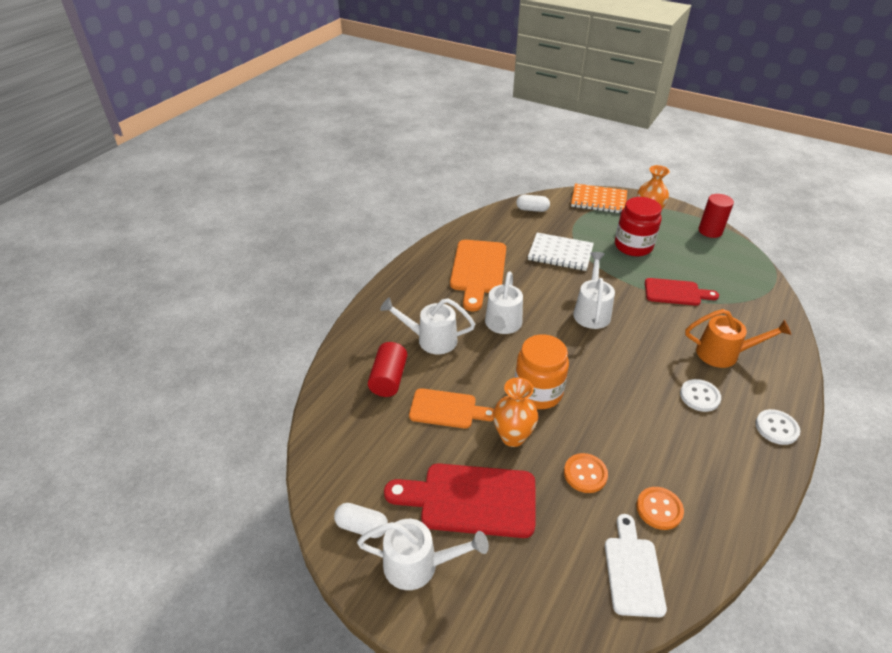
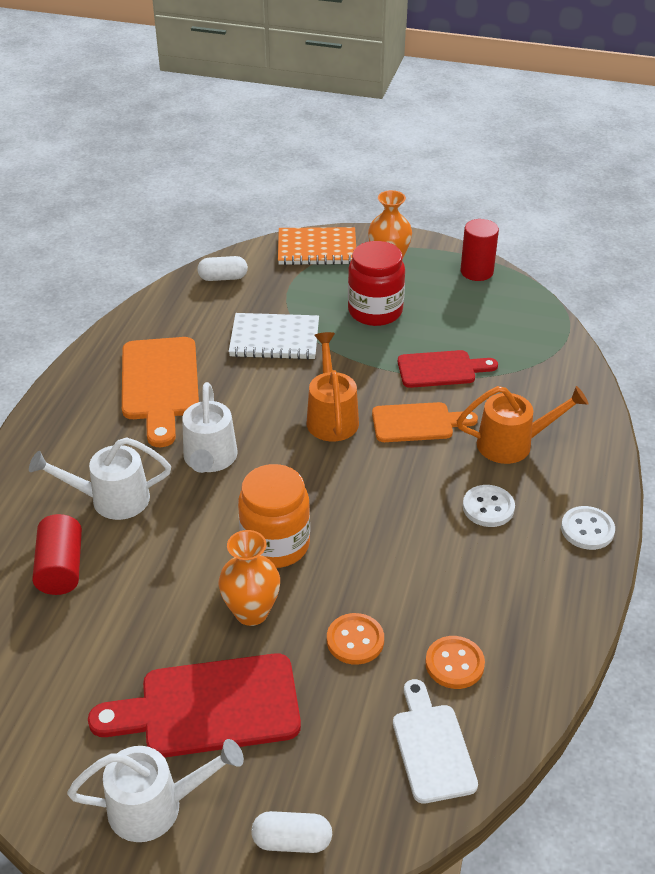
camera: 15 degrees left, 0 degrees up
(362, 526) = (67, 776): white capsule -> white capsule (292, 841)
(447, 409) = (154, 594): orange cutting board -> orange cutting board (417, 423)
(592, 311) = (331, 416): white watering can -> orange watering can

